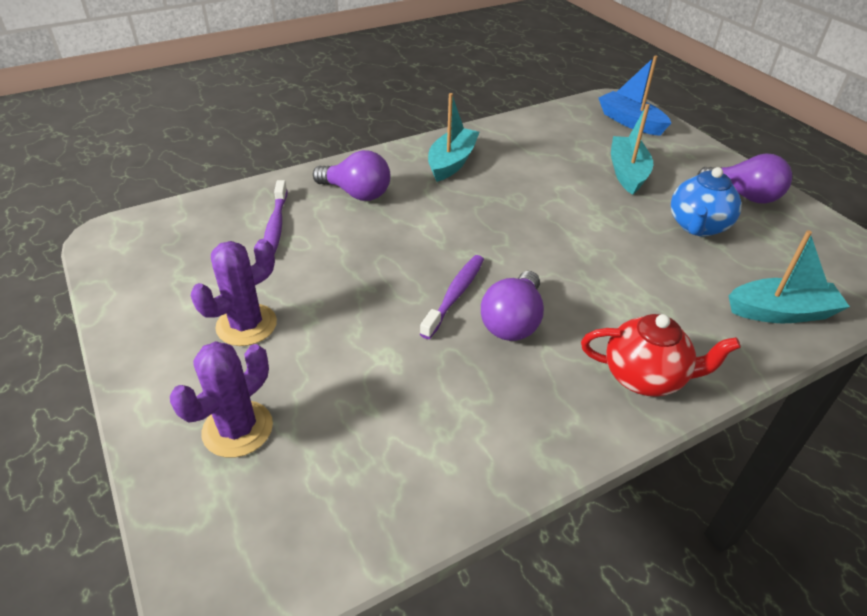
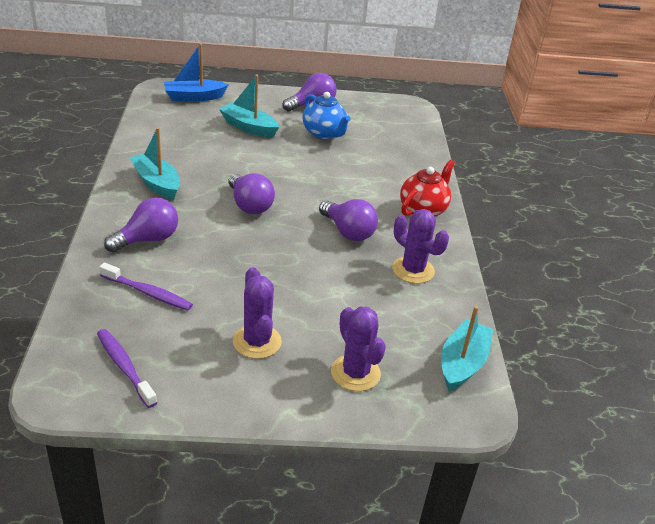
camera: 65 degrees left, 5 degrees down
(455, 295) = (306, 242): purple toothbrush -> purple toothbrush (124, 367)
(480, 229) = (249, 205): none -> purple light bulb
(491, 414) = (413, 270): none -> purple cactus
(781, 312) = (410, 149): turquoise boat -> turquoise boat (462, 363)

